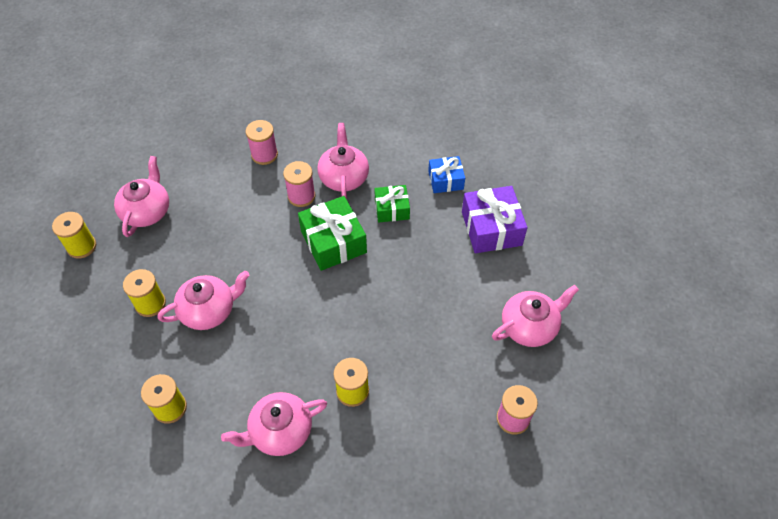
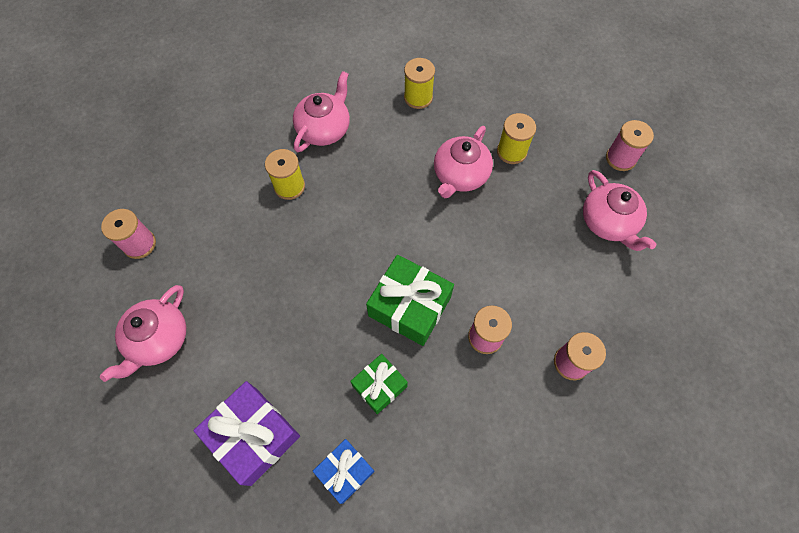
camera: 145 degrees right, 10 degrees up
(81, 246) = (620, 158): yellow spool -> pink spool
(343, 177) = (462, 393): pink teapot -> none

